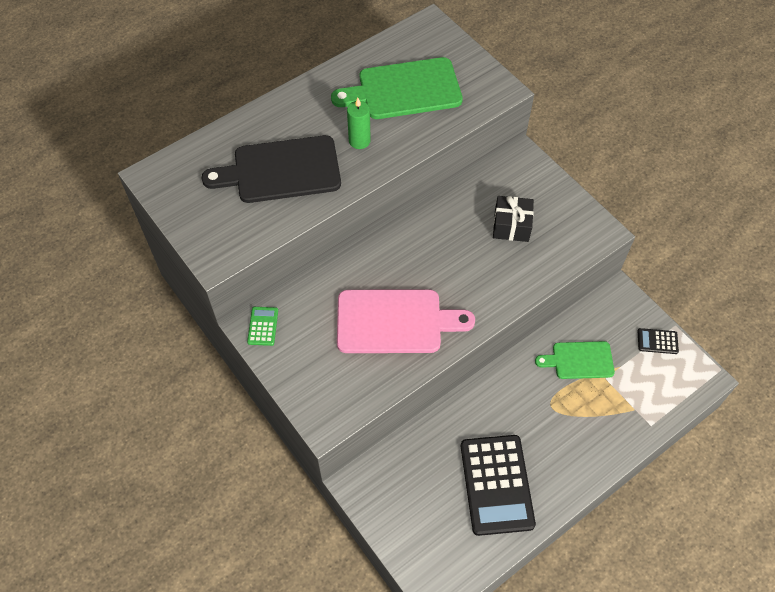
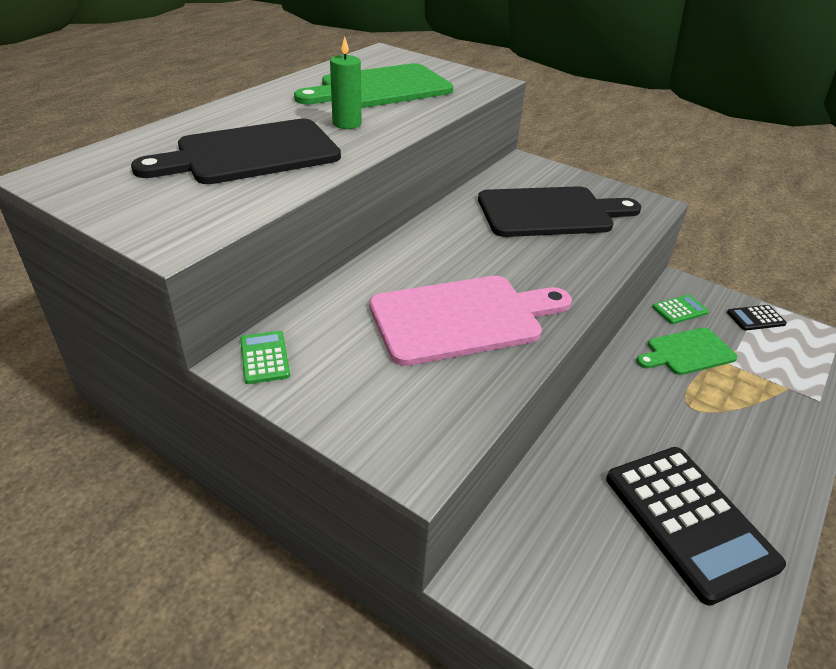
camera: 20 degrees left, 20 degrees down
(511, 226) = (551, 212): black gift -> black cutting board
(600, 319) = (679, 310): none -> green calculator

